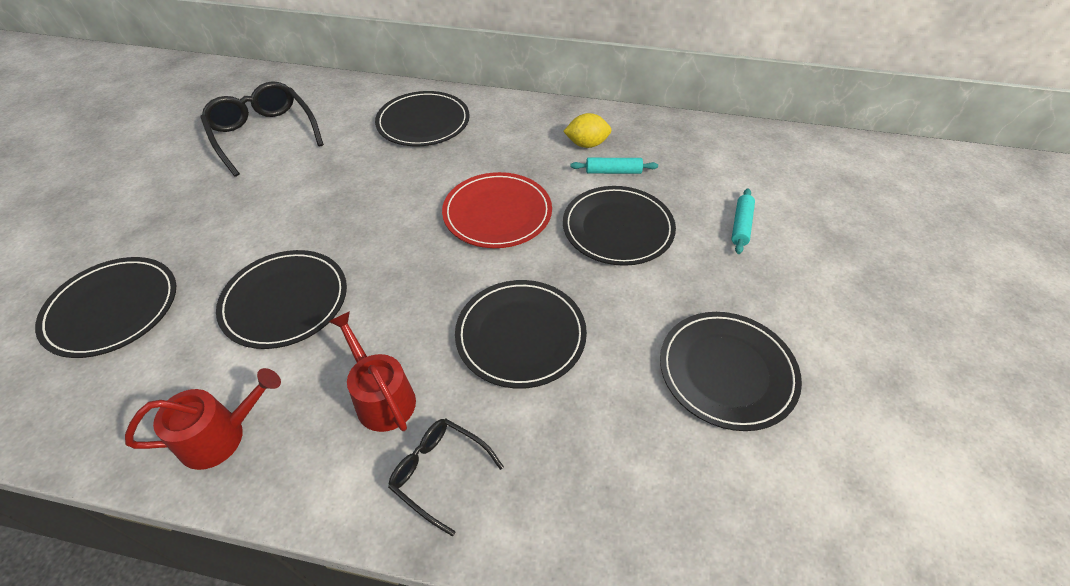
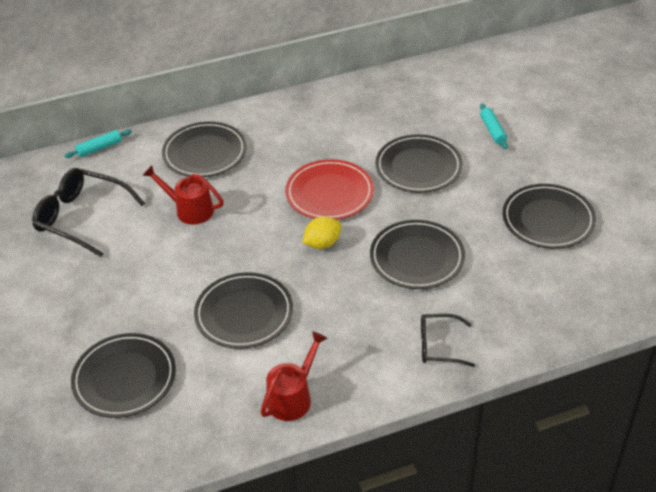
camera: 30 degrees left, 5 degrees down
(381, 396) = (367, 329): red watering can -> red watering can (189, 209)
(586, 144) = (345, 118): yellow lemon -> yellow lemon (322, 243)
(613, 171) = (382, 130): turquoise rolling pin -> turquoise rolling pin (99, 148)

